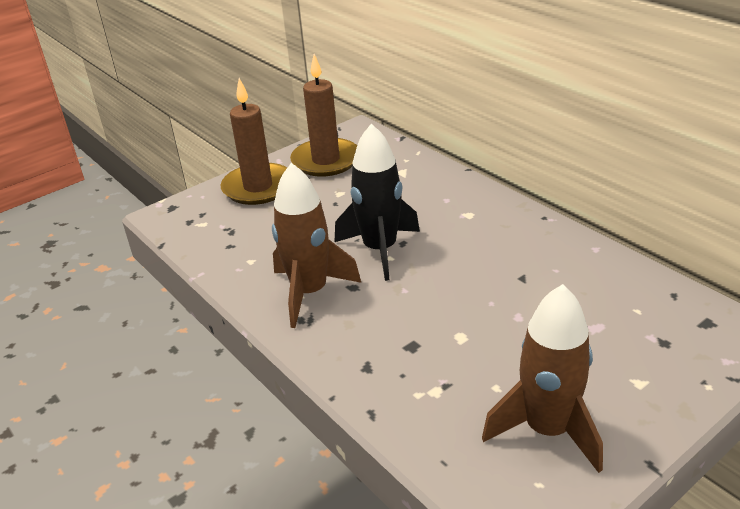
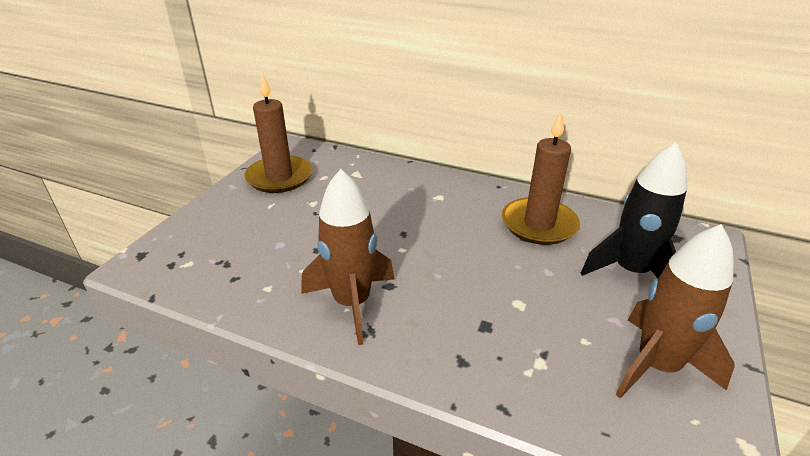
camera: 30 degrees left, 0 degrees up
(258, 187) = (227, 214): brown candle -> brown candle (539, 224)
(380, 250) = (388, 244): black rocket -> black rocket (630, 271)

